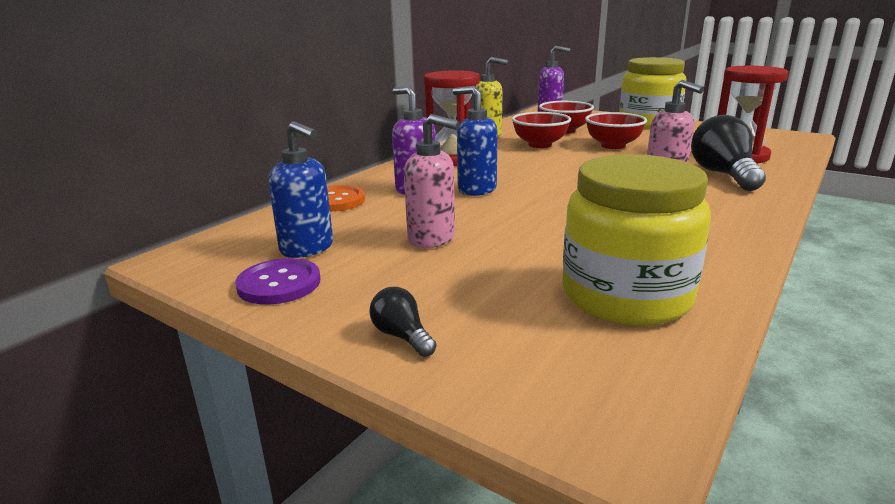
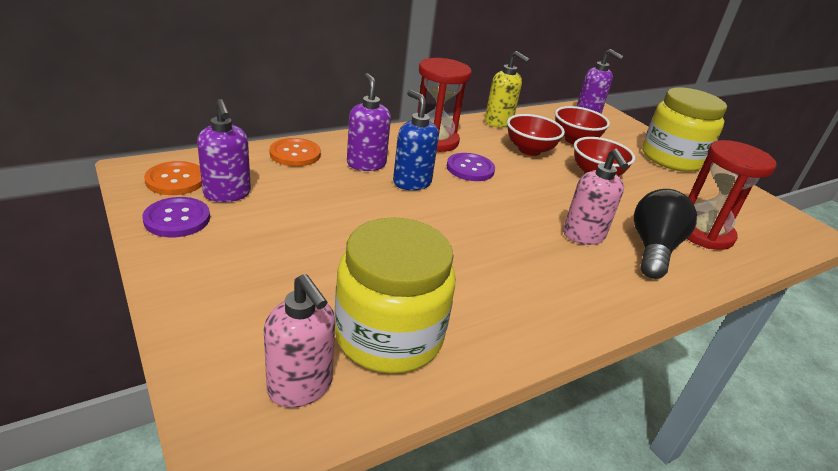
camera: 20 degrees right, 10 degrees up
(232, 255) = (176, 180): none -> orange button
(307, 248) = (227, 194): blue soap dispenser -> purple soap dispenser
(402, 336) = (201, 298): black light bulb -> none
(432, 239) = (319, 220): pink soap dispenser -> pink soap dispenser (300, 387)
(511, 168) = (470, 169): none -> purple button

